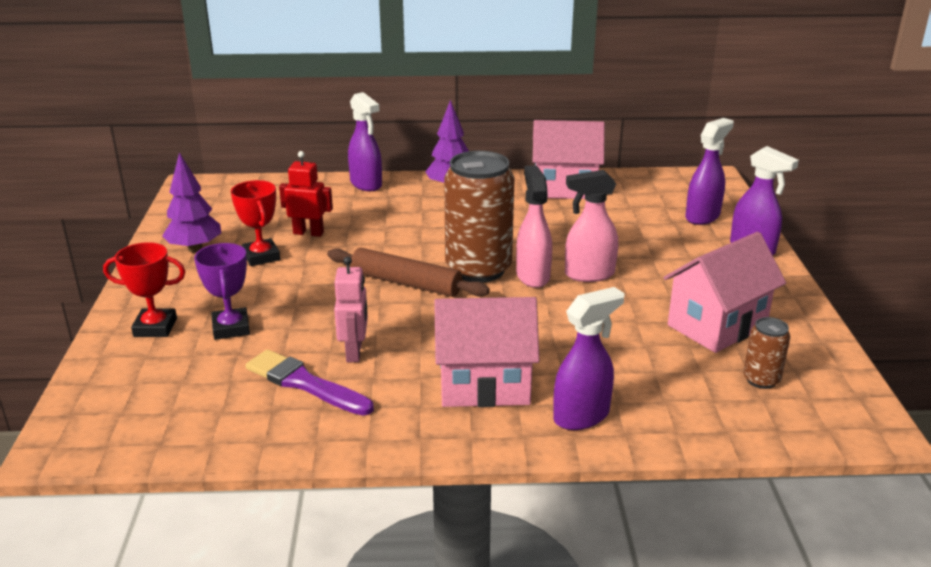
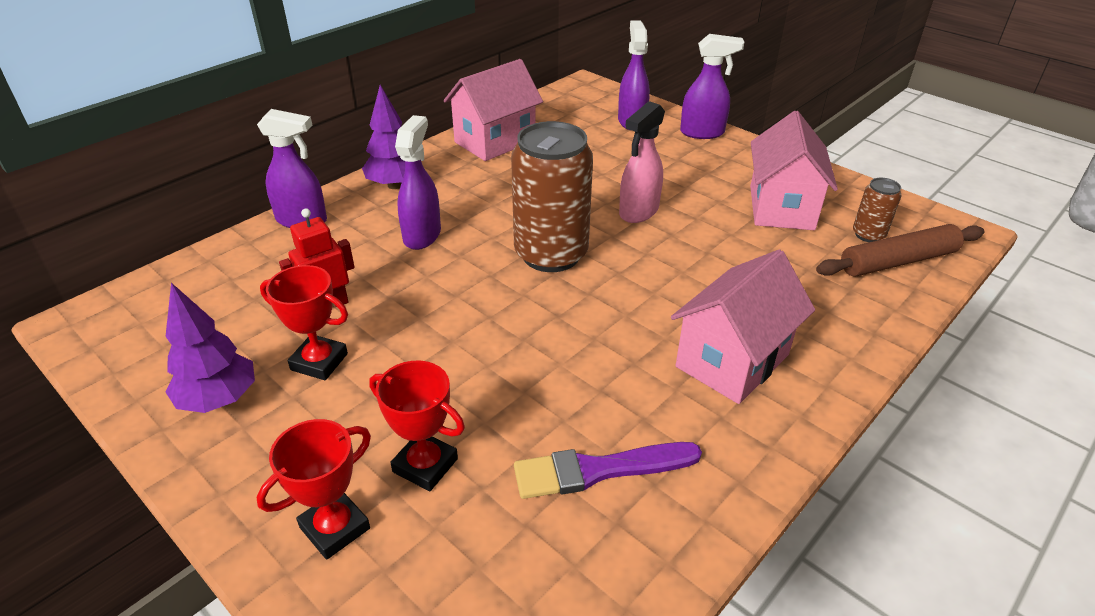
camera: 45 degrees left, 10 degrees up
(231, 328) = (425, 465): purple trophy -> red trophy
(354, 352) = (586, 404): pink robot -> none
(406, 283) = (513, 304): brown rolling pin -> brown rolling pin (898, 261)
(532, 276) = (602, 236): pink spray bottle -> none
(582, 416) = (831, 339): purple spray bottle -> purple spray bottle (422, 235)

